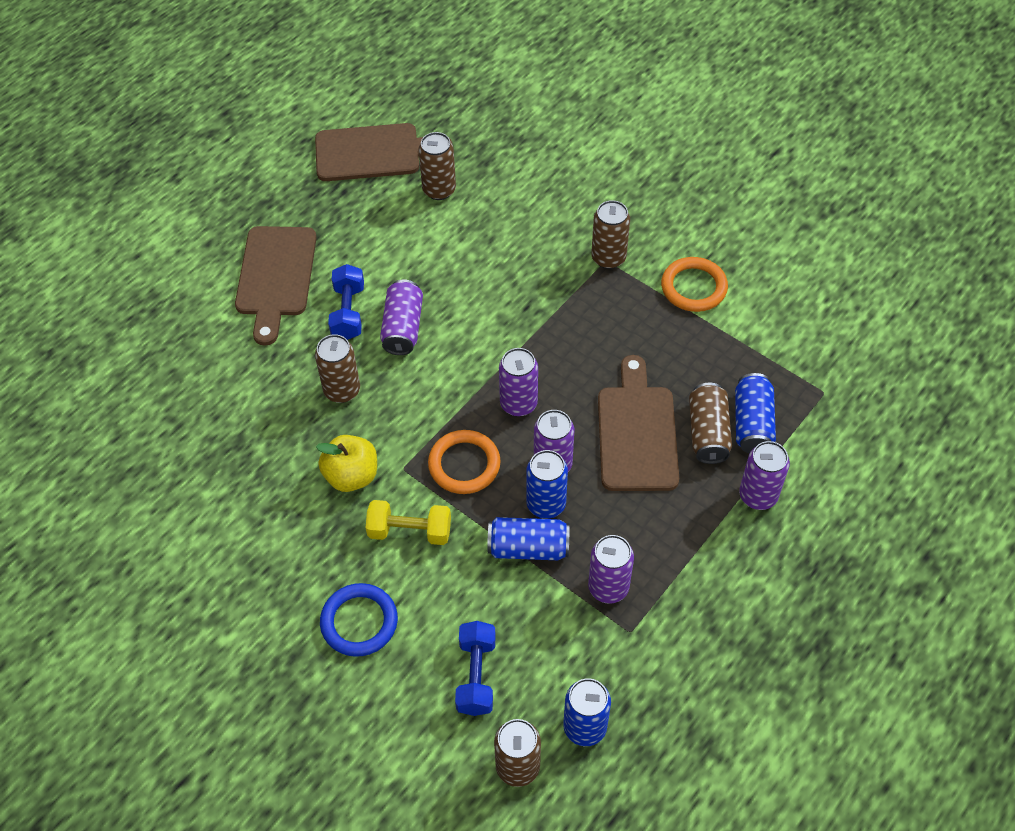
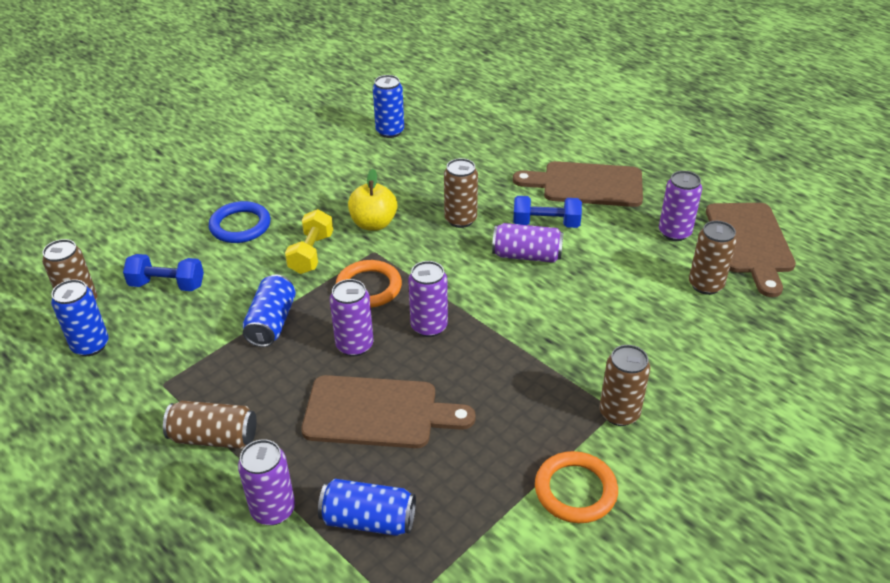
camera: 95 degrees right, 15 degrees down
(546, 504) = (313, 337): blue can -> blue can (390, 131)
(608, 587) = (212, 373): purple can -> purple can (674, 233)
(708, 432) = (365, 475): brown can -> brown can (214, 437)

